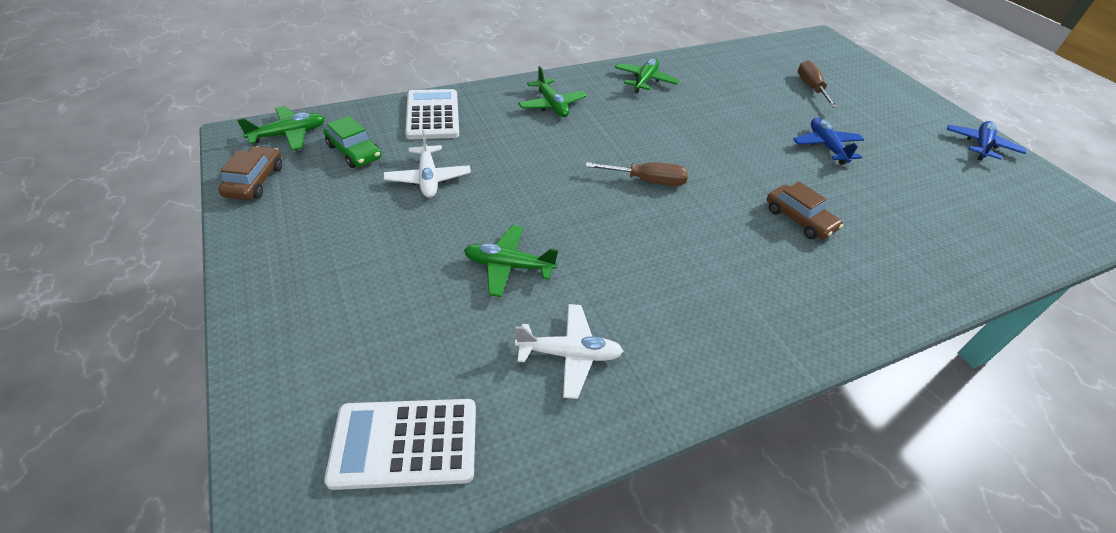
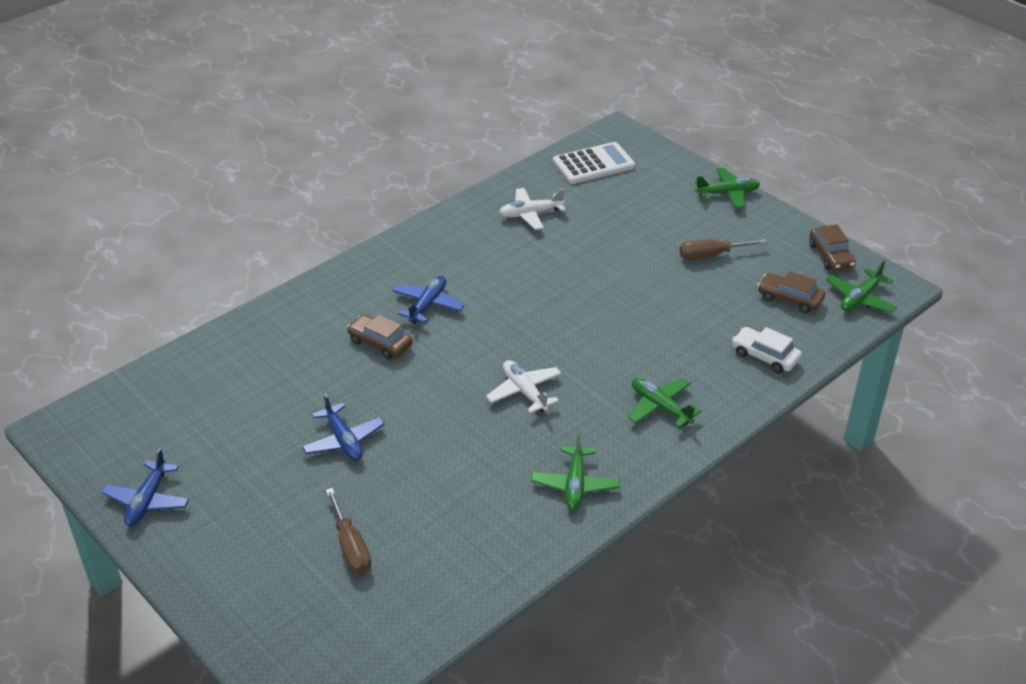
camera: 165 degrees right, 5 degrees down
(354, 152) = (790, 299): green car -> brown car
(428, 178) = (708, 293): white plane -> white plane (524, 392)
(432, 115) = (765, 356): white calculator -> white car
(509, 266) = (597, 249): green plane -> green plane (727, 193)
(647, 181) = (523, 343): brown screwdriver -> brown screwdriver (711, 255)
(744, 248) = (428, 305): none -> blue plane

